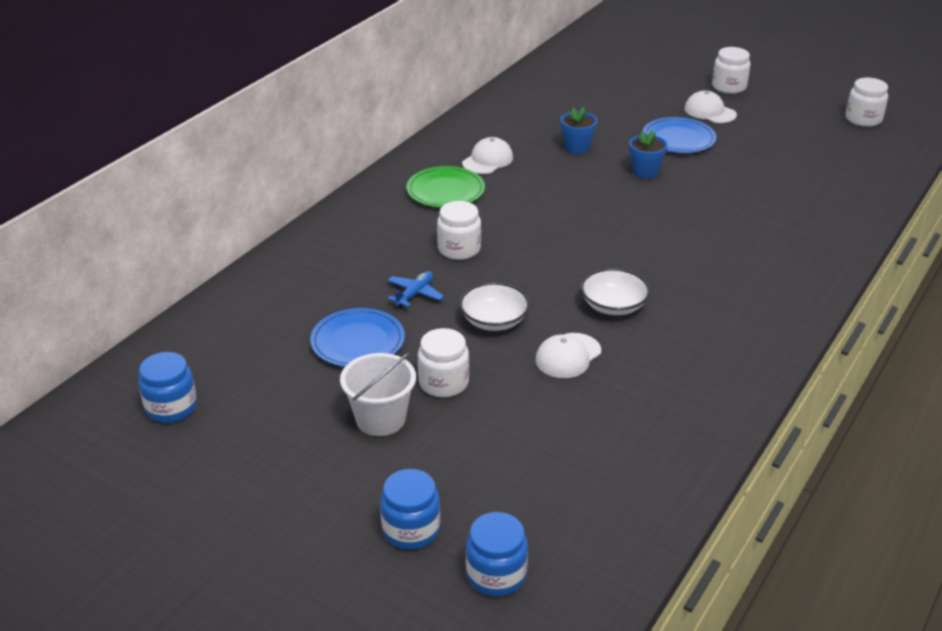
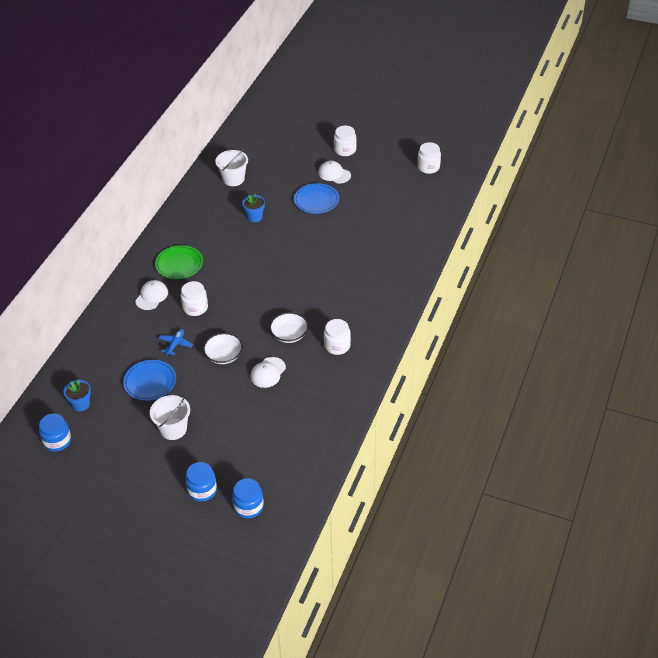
camera: 10 degrees left, 10 degrees up
(443, 383) = (203, 401): white jar -> white jar (337, 346)
(487, 160) = (201, 235): white cap -> white cap (152, 296)
(551, 101) = (233, 179): none -> white bucket
(645, 172) = (298, 231): blue flower pot -> blue flower pot (81, 404)

